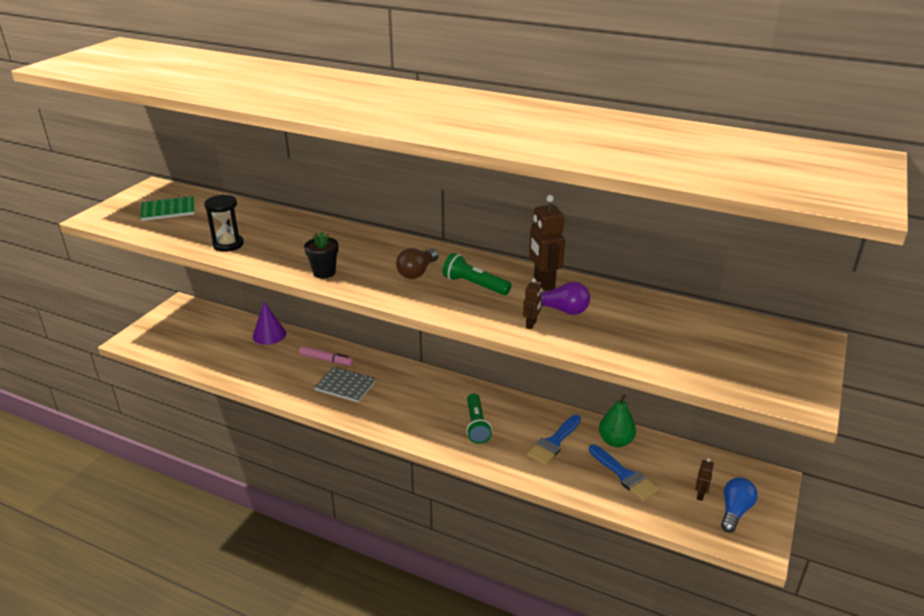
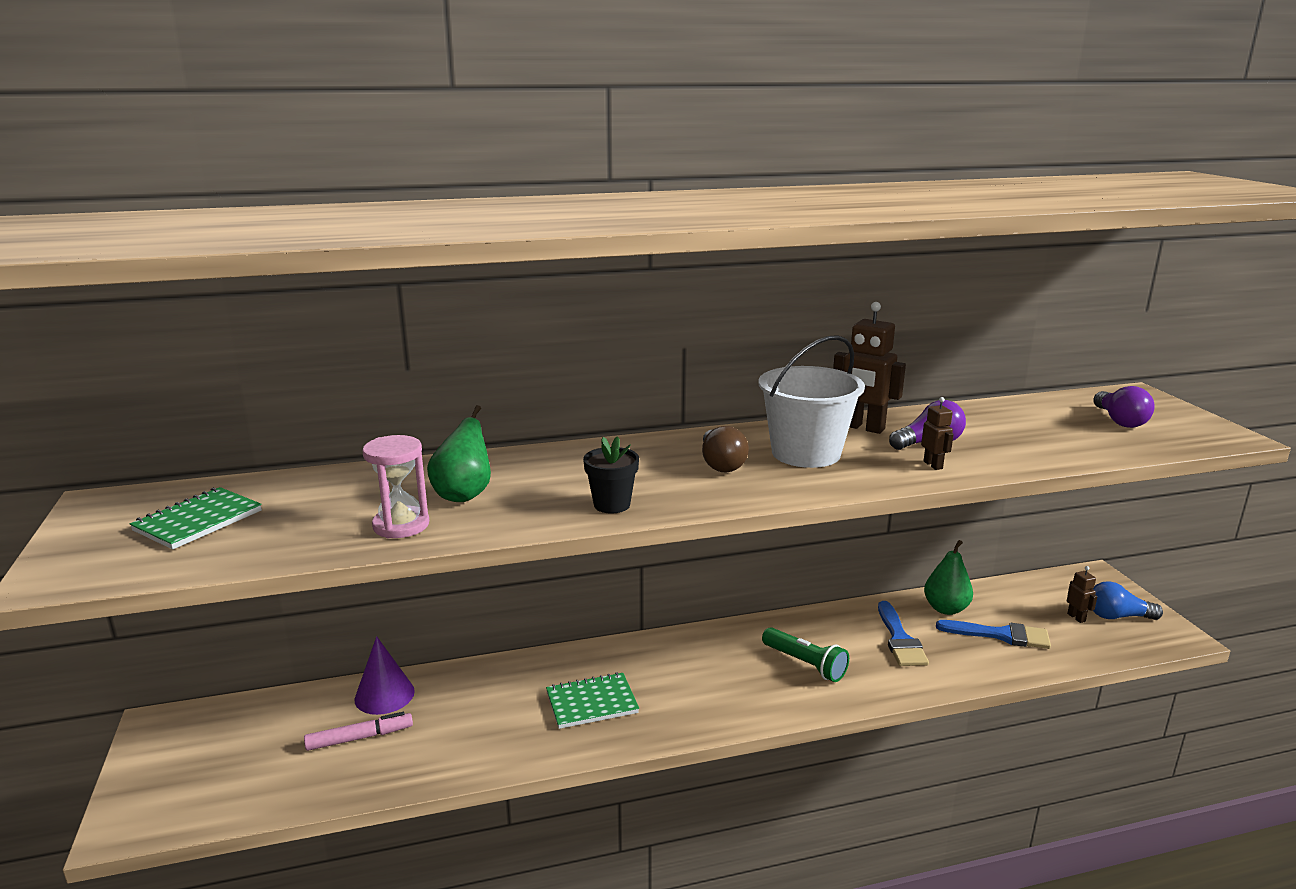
camera: 40 degrees left, 10 degrees down
(228, 244) = (401, 525): black hourglass -> pink hourglass
(275, 239) = (463, 495): none -> green pear
(326, 360) = (518, 685): pink marker -> pink marker (360, 738)
(345, 386) = (592, 703): grey notebook -> green notebook
(474, 285) = (806, 453): green flashlight -> white bucket
(734, 511) = (1117, 616): blue light bulb -> blue light bulb turned 75 degrees counterclockwise
(739, 353) = (1119, 421): none -> purple light bulb

